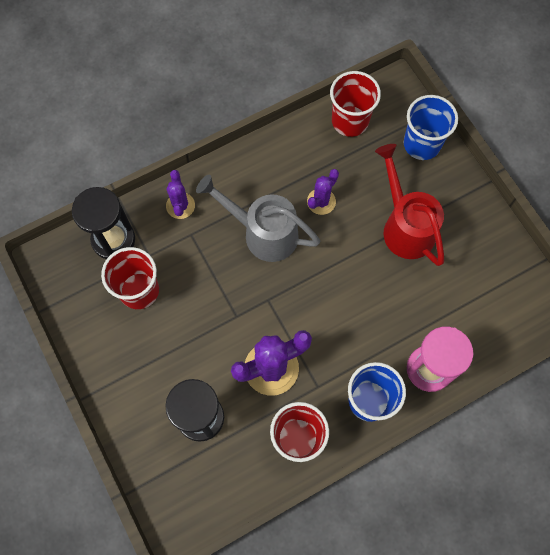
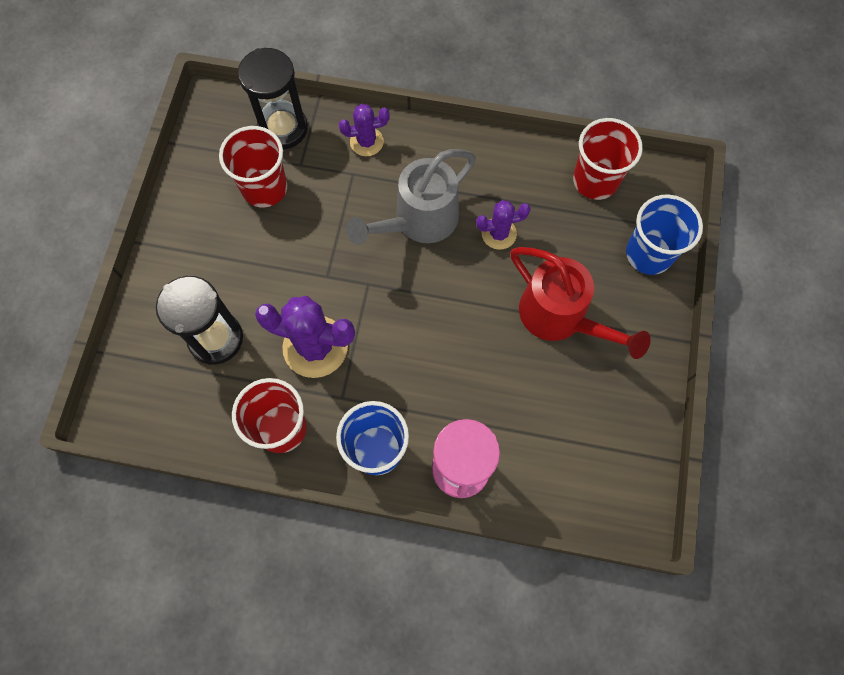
camera: 40 degrees right, 0 degrees up
(180, 206) = (366, 142): purple cactus -> purple cactus turned 45 degrees clockwise
(263, 233) = (418, 221): grey watering can -> grey watering can turned 105 degrees counterclockwise
(405, 226) = (560, 317): red watering can -> red watering can turned 120 degrees clockwise

